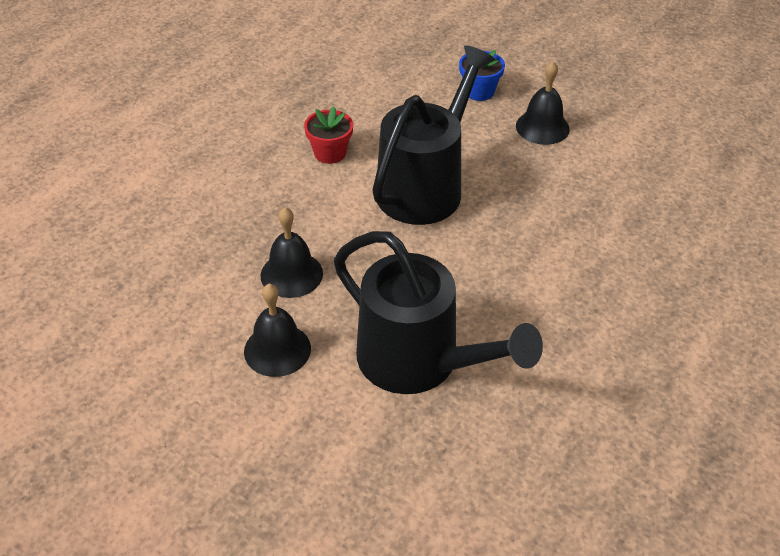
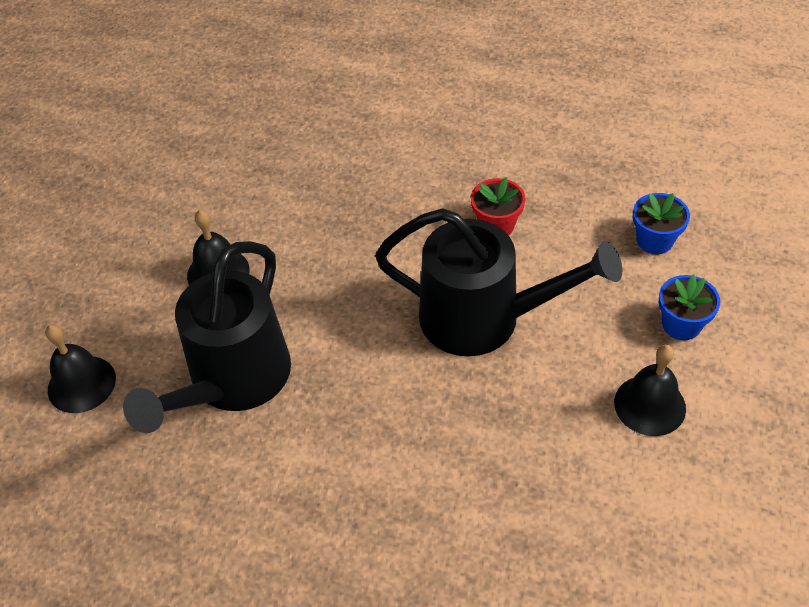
camera: 75 degrees right, 5 degrees up
(291, 274) = (312, 252): black bell -> black bell (81, 384)
(395, 79) = (654, 240): none -> blue flower pot

